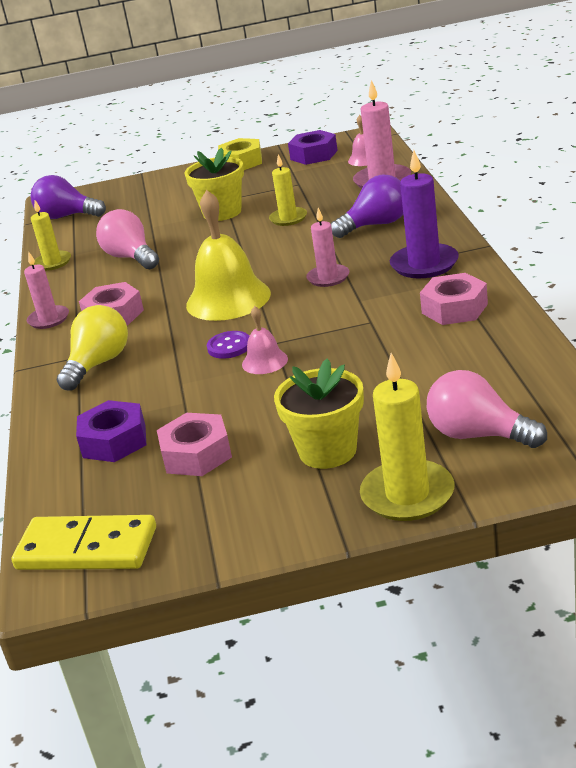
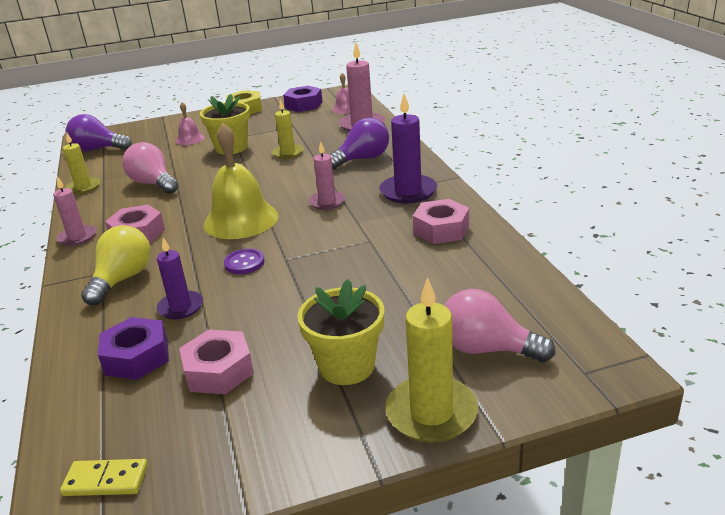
camera: 10 degrees left, 0 degrees up
(87, 548) = (106, 480): yellow domino -> yellow domino, size x0.56
(159, 393) = (181, 307): none -> purple candle
(264, 361) = (278, 277): pink bell -> pink bell (190, 139)

